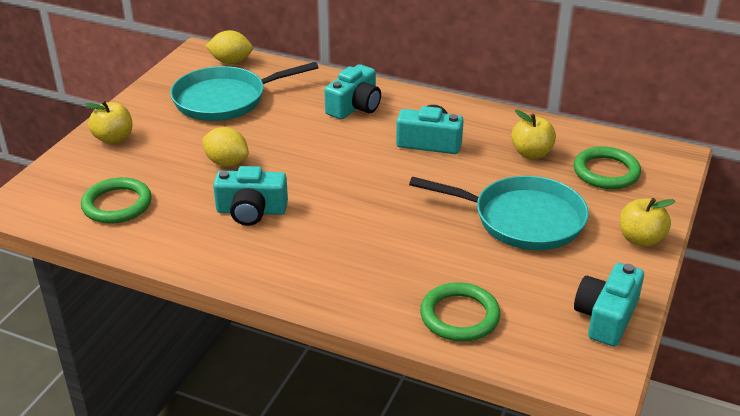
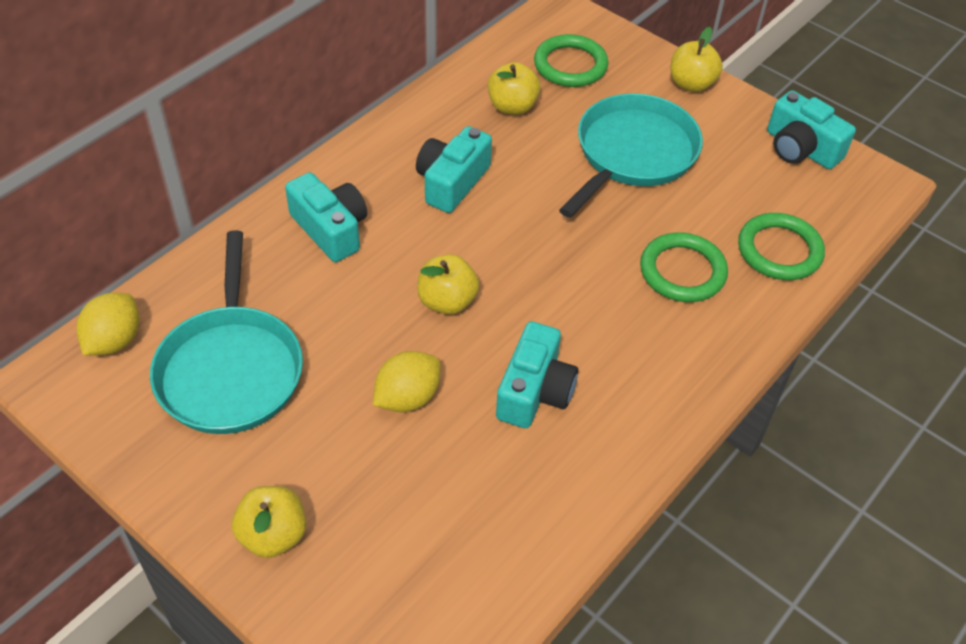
camera: 75 degrees left, 15 degrees up
(117, 204) = (462, 550): green ring -> green ring (682, 271)
(315, 162) = (447, 301): none -> yellow apple

